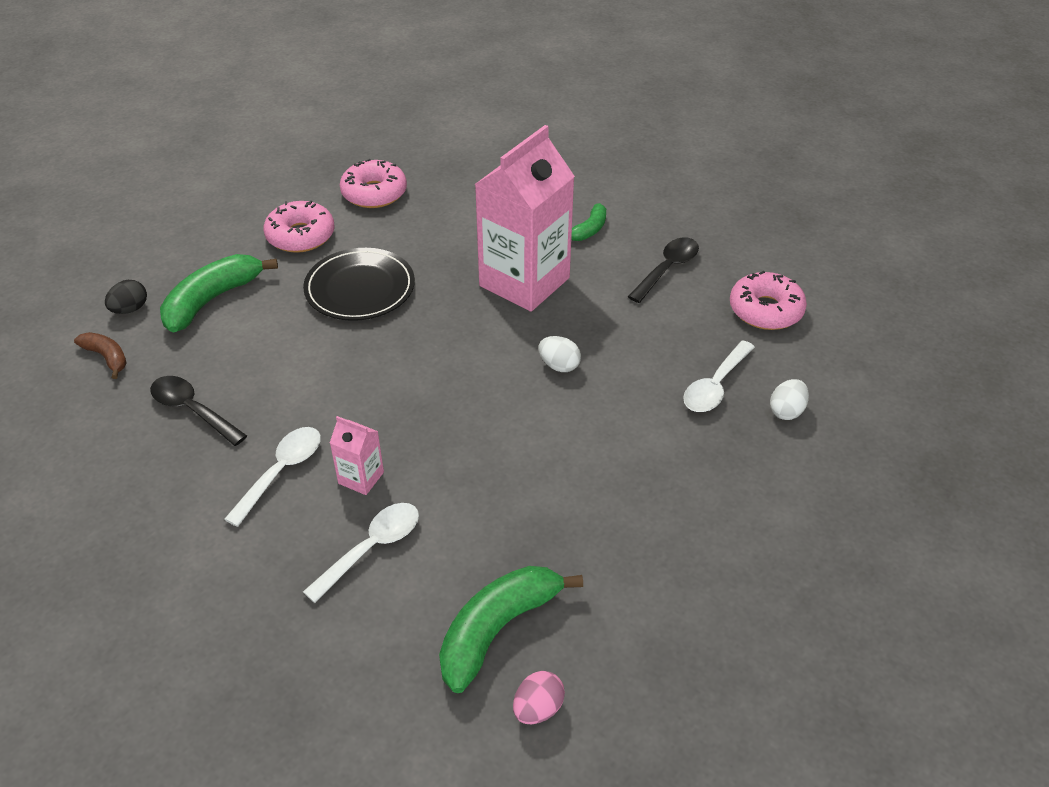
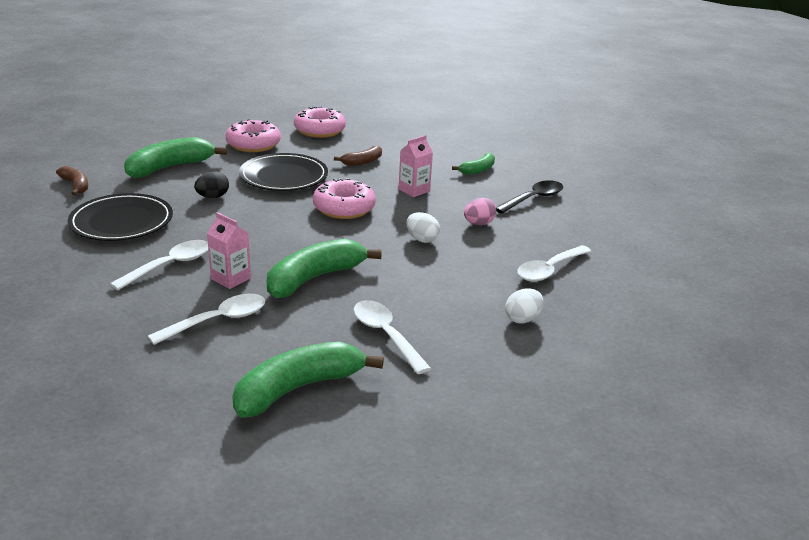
camera: 10 degrees right, 15 degrees down
(130, 309) = (107, 164): black egg -> black egg (213, 197)
(192, 410) = (122, 222): black spoon -> black plate
(446, 242) = (362, 162): none -> brown banana
(457, 456) = (314, 278): none -> green banana
(524, 282) = (414, 190): pink carton -> pink carton, size x0.42
(538, 708) = (310, 447): pink egg -> pink egg (478, 224)
(566, 528) = (386, 335): none -> white spoon
(765, 310) = (608, 232): pink donut -> pink donut (344, 208)
(786, 411) = (607, 294): white egg -> white egg (522, 319)

